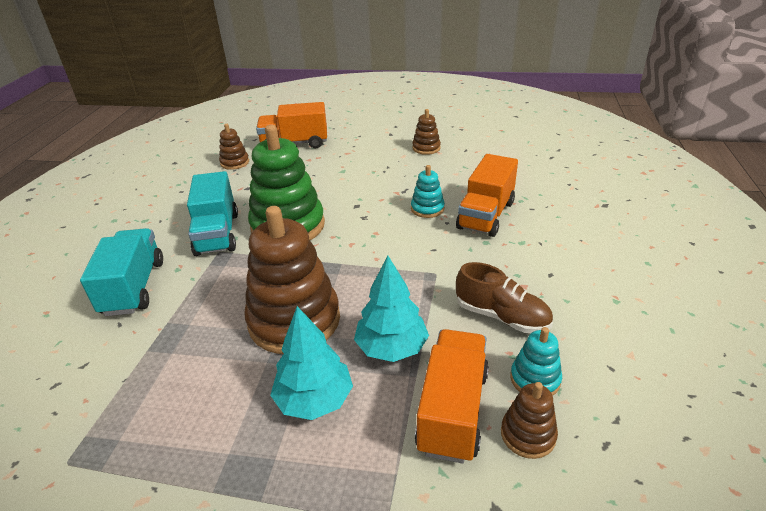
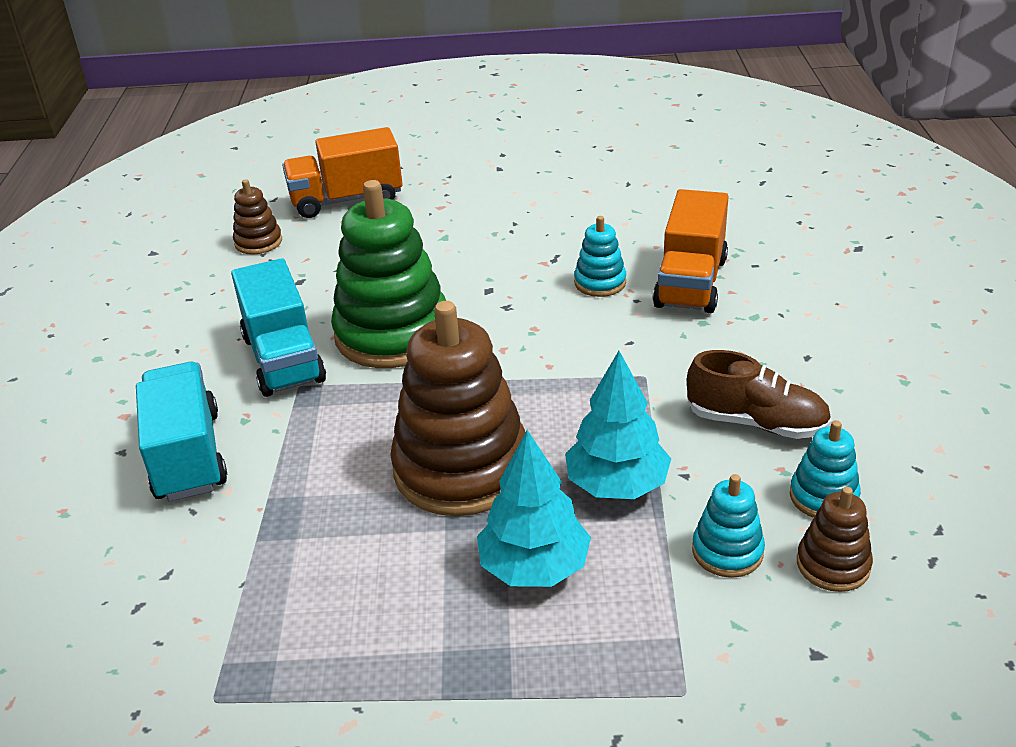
camera: 10 degrees left, 0 degrees up
(426, 148) = (565, 186): brown stacking toy -> none
(452, 410) = (727, 551): orange truck -> turquoise stacking toy

